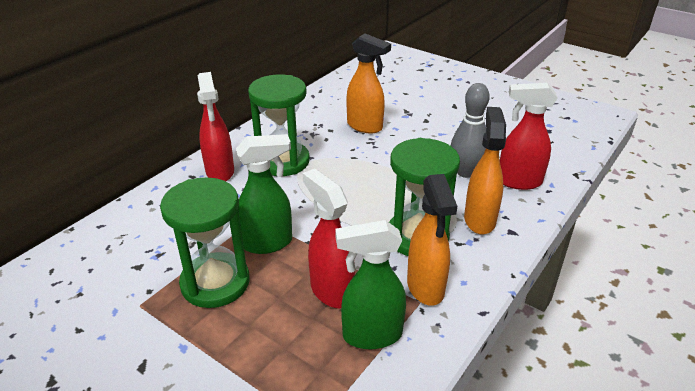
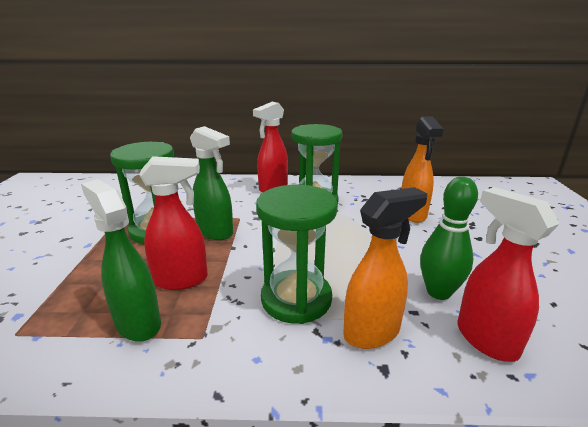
camera: 55 degrees right, 10 degrees down
(331, 291) = (182, 280): red spray bottle -> red spray bottle turned 60 degrees clockwise
(425, 288) = (225, 333): orange spray bottle -> none
(465, 172) = (438, 292): grey bowling pin -> green bowling pin

